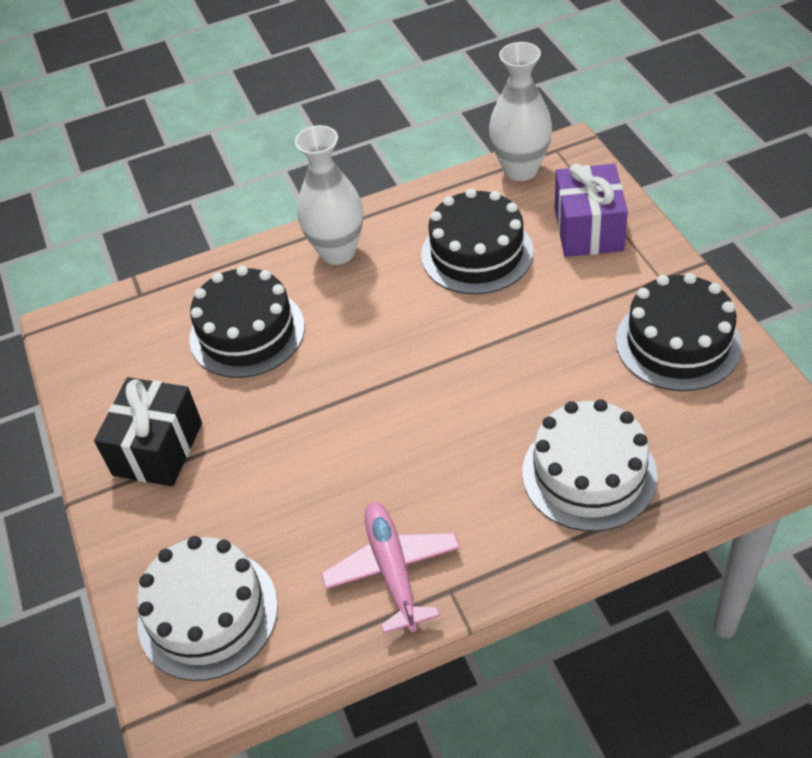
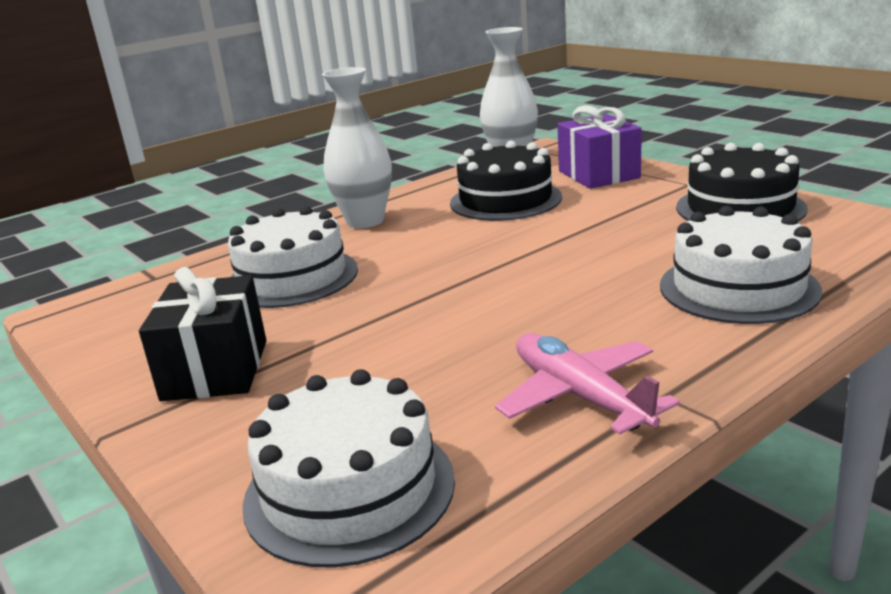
camera: 20 degrees left, 25 degrees down
(247, 332) = (292, 277): black cake -> white cake

